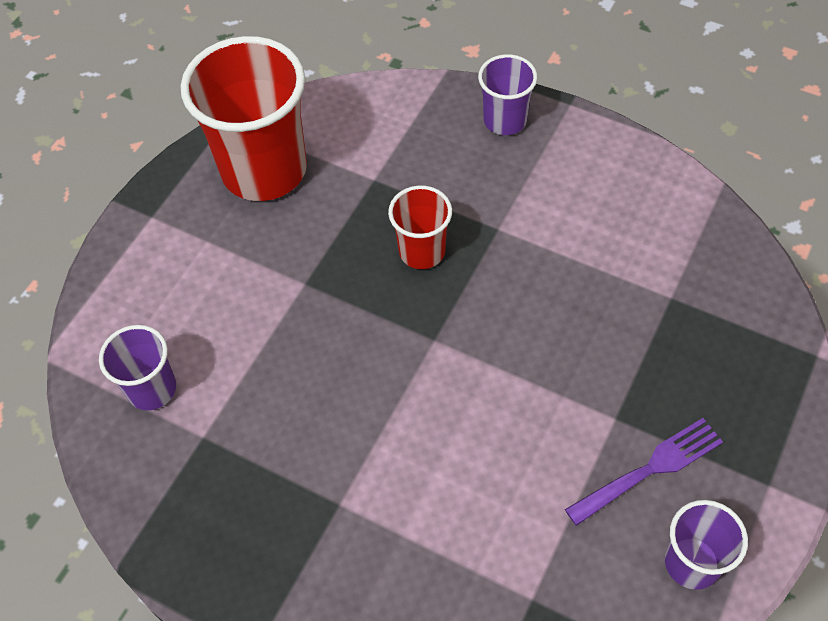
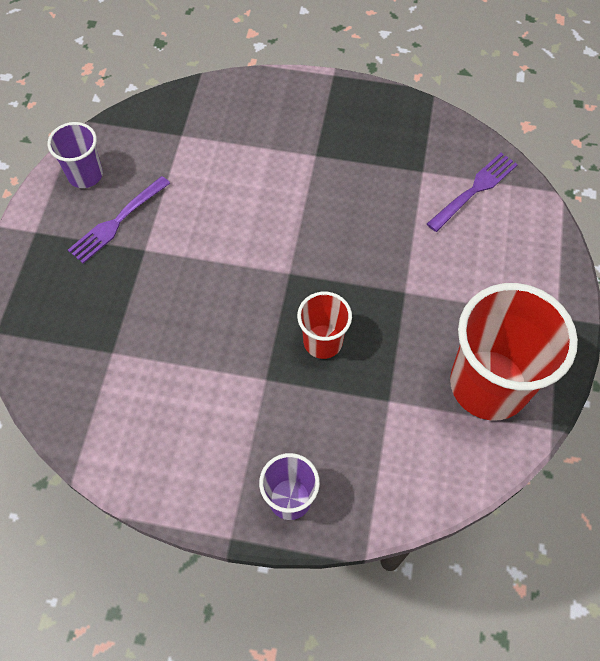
camera: 160 degrees right, 5 degrees up
(152, 389) = (474, 190): purple cup -> purple fork

